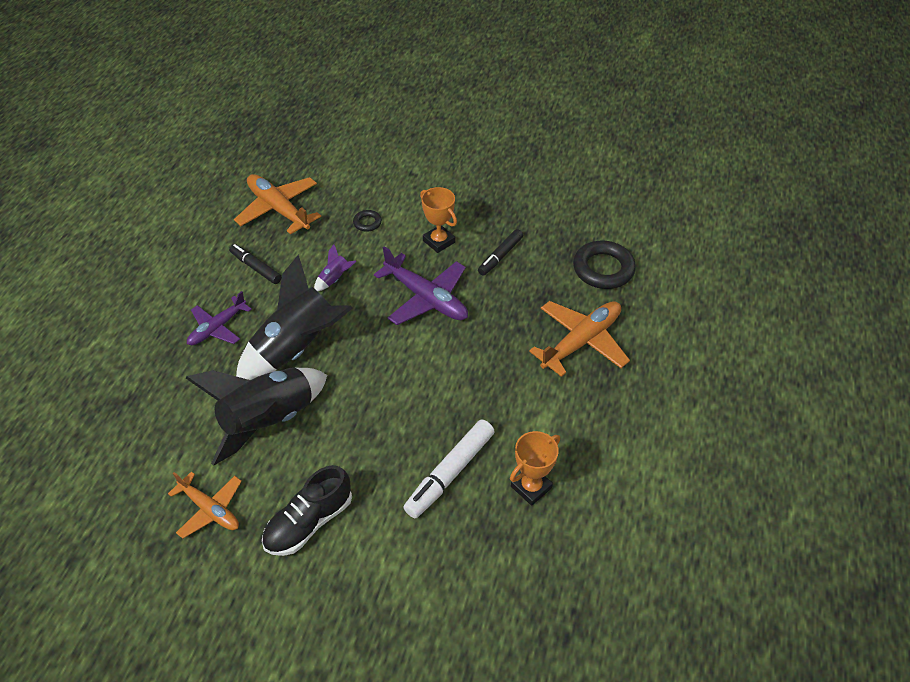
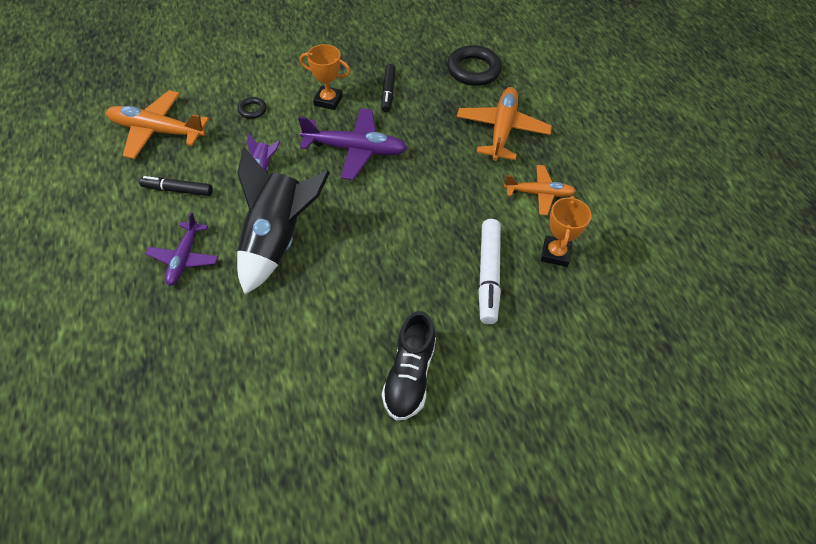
camera: 35 degrees left, 5 degrees up
(210, 509) = (312, 416): orange plane -> orange plane (539, 193)
(269, 420) = (302, 312): black rocket -> none

